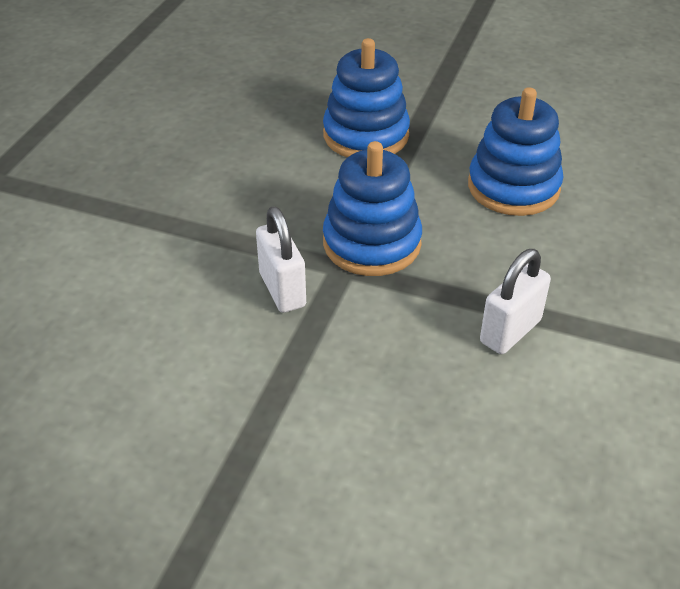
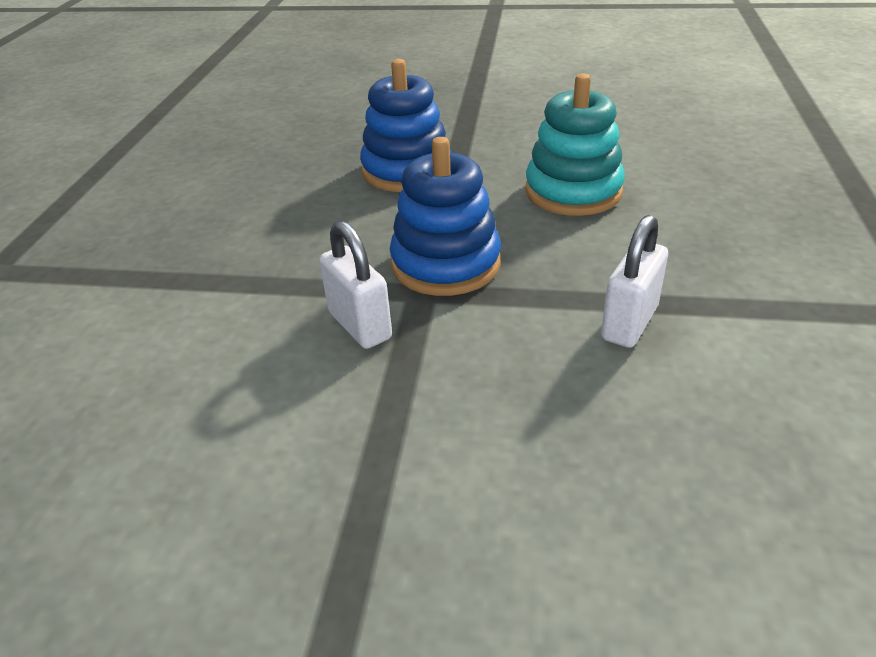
camera: 10 degrees left, 5 degrees down
(513, 187) = (573, 192): blue stacking toy -> turquoise stacking toy

